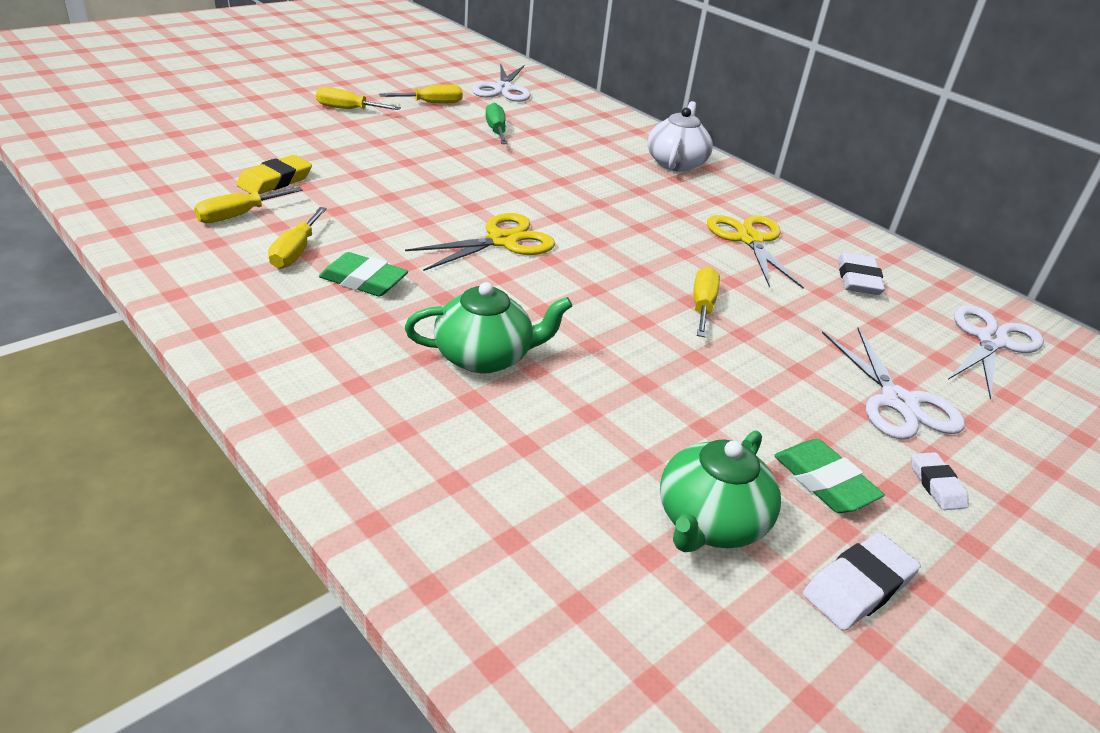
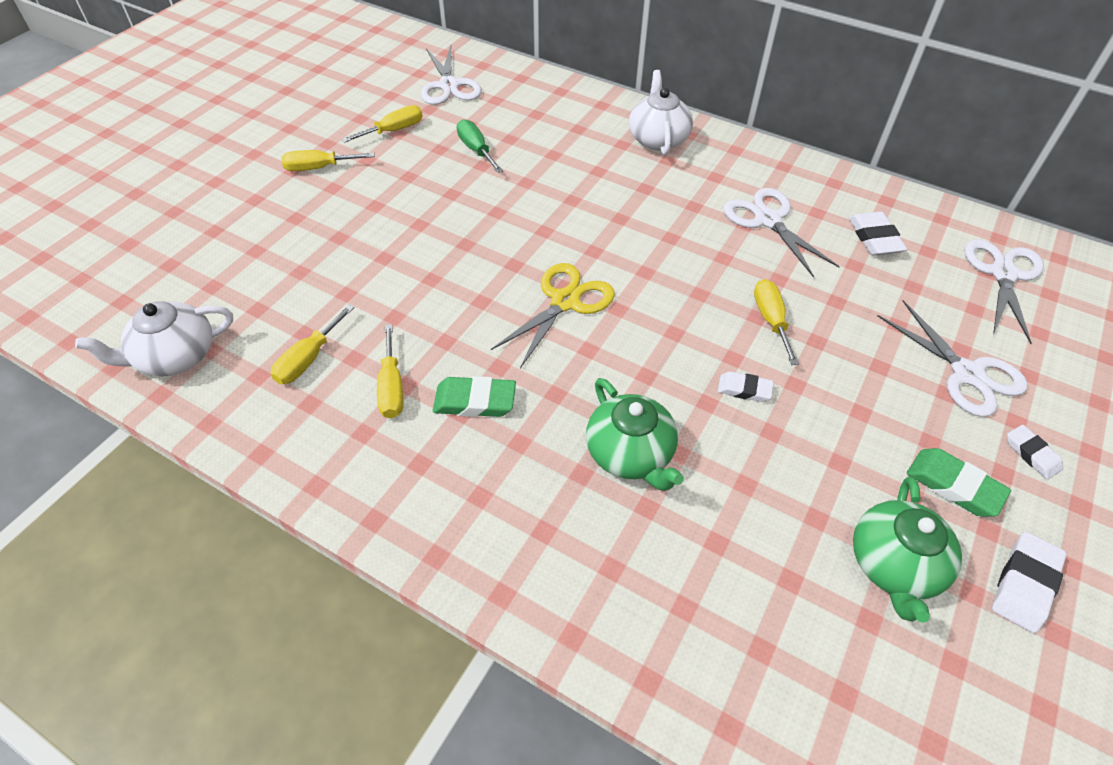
camera: 15 degrees left, 15 degrees up
(129, 185) = (175, 356): none -> white teapot
(275, 181) = (313, 297): yellow eraser -> none
(485, 357) = (630, 454): green teapot -> green teapot turned 90 degrees clockwise
(638, 345) = (744, 389): none -> white eraser
(750, 240) = (768, 220): yellow scissors -> white scissors

